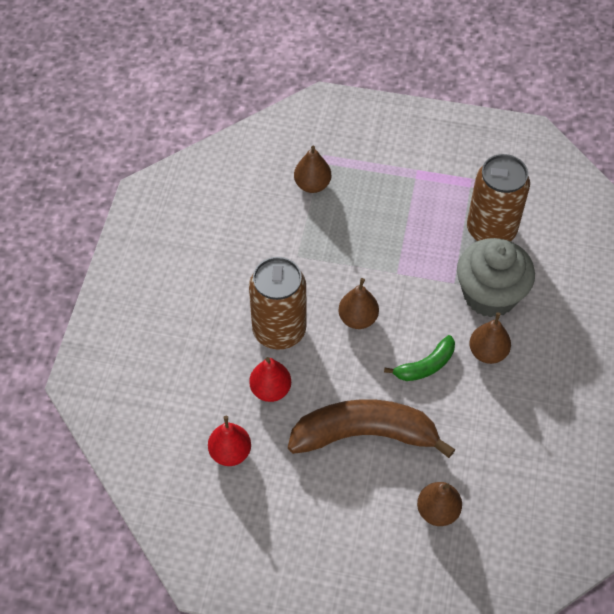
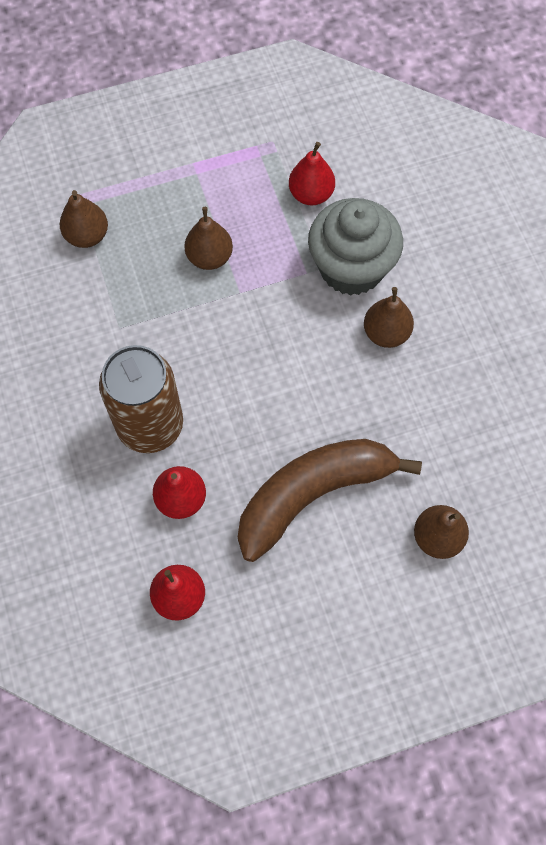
camera: 30 degrees left, 10 degrees up
(358, 319) = (228, 366): brown pear -> brown pear (209, 257)
(425, 366) = (331, 382): green banana -> none
(491, 230) = (311, 194): brown can -> red pear

